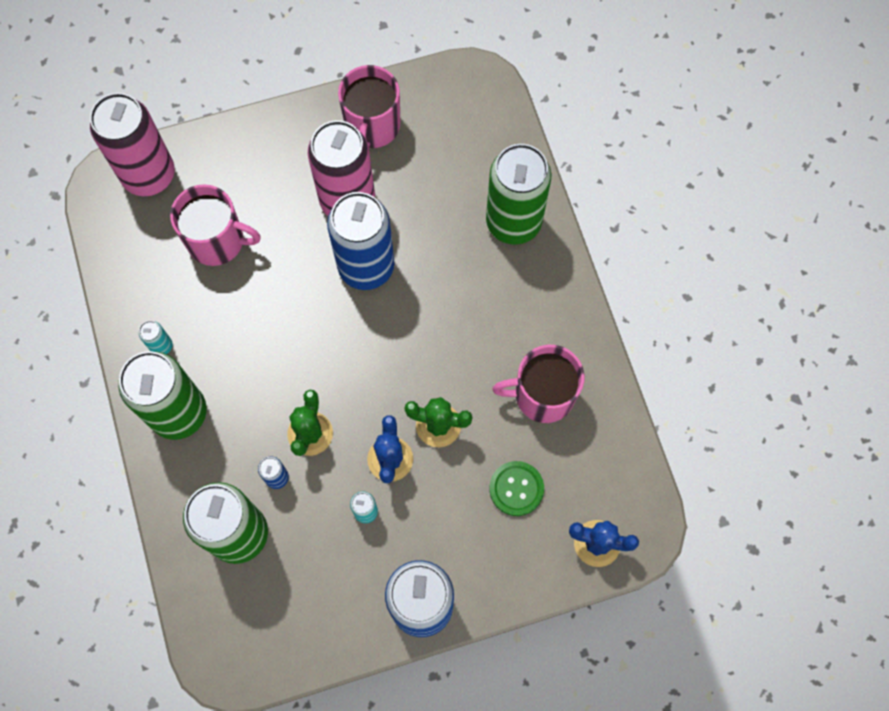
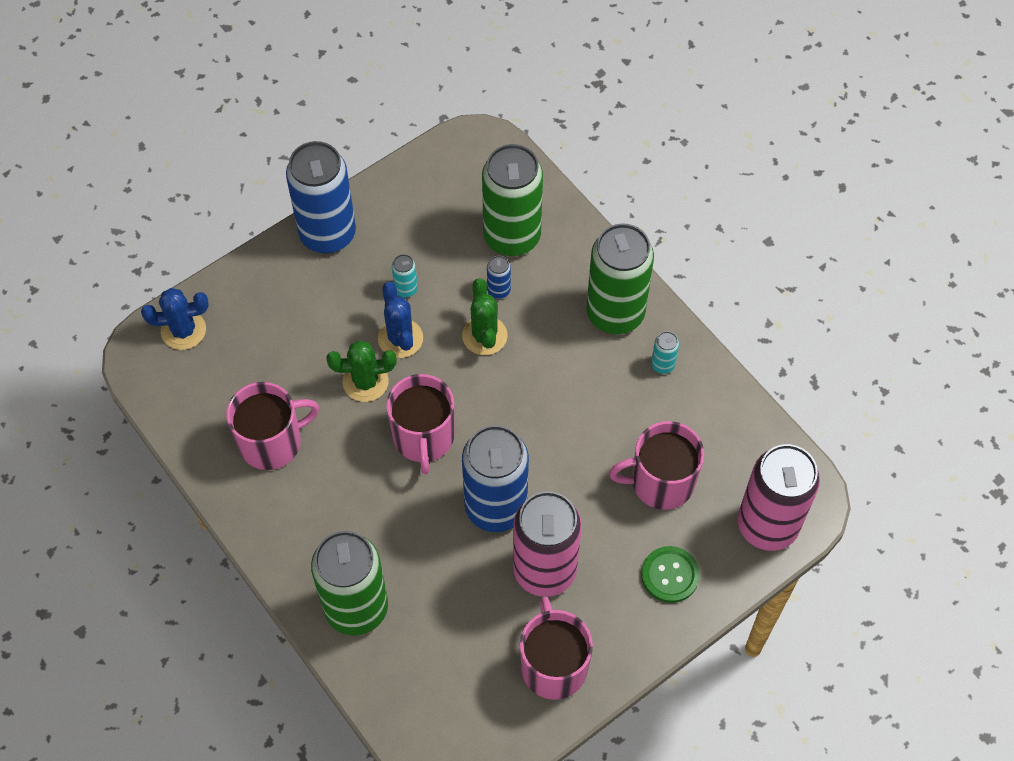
camera: 160 degrees right, 10 degrees down
(404, 352) = (423, 437): none -> pink mug
(516, 489) = (272, 351): green button -> green button (670, 575)

